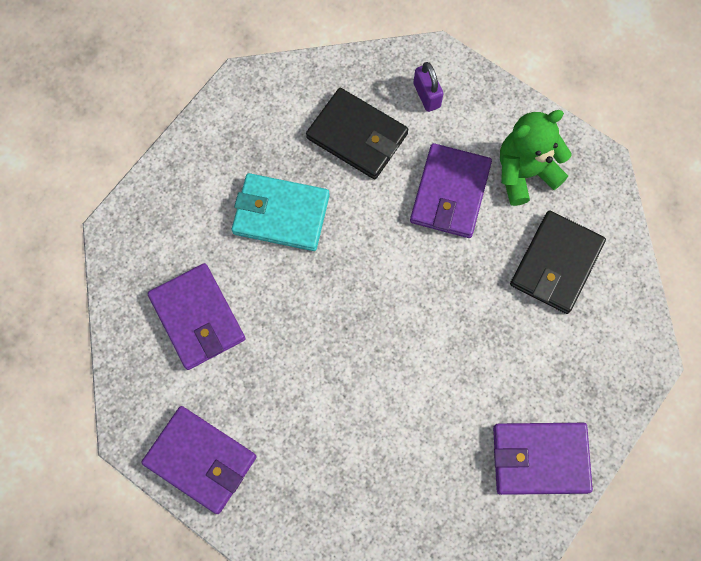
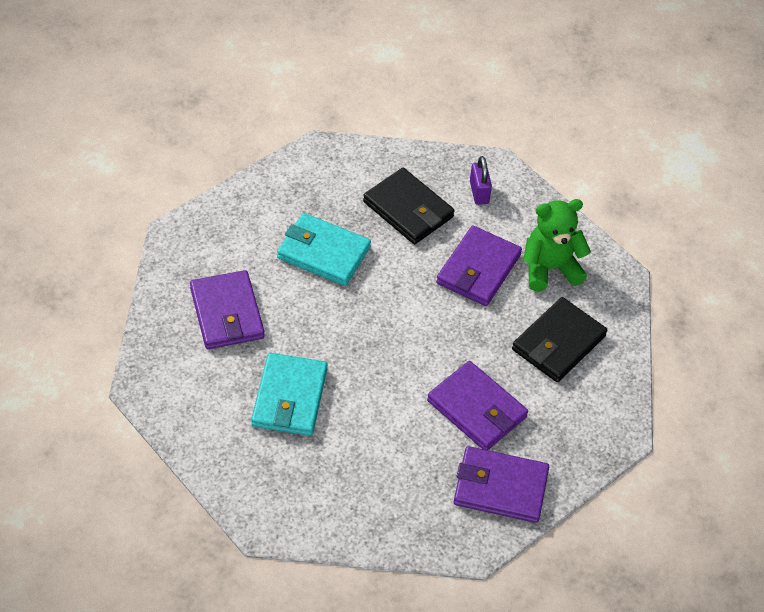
camera: 10 degrees right, 20 degrees down
(200, 460) = (197, 419): purple wallet -> purple wallet (477, 409)
(292, 406) = (290, 397): none -> turquoise wallet

